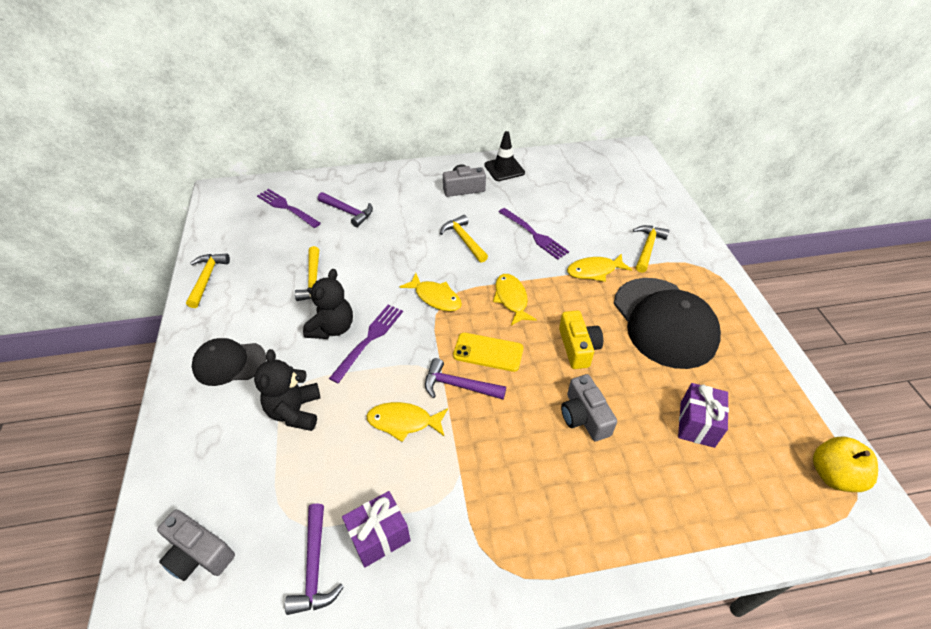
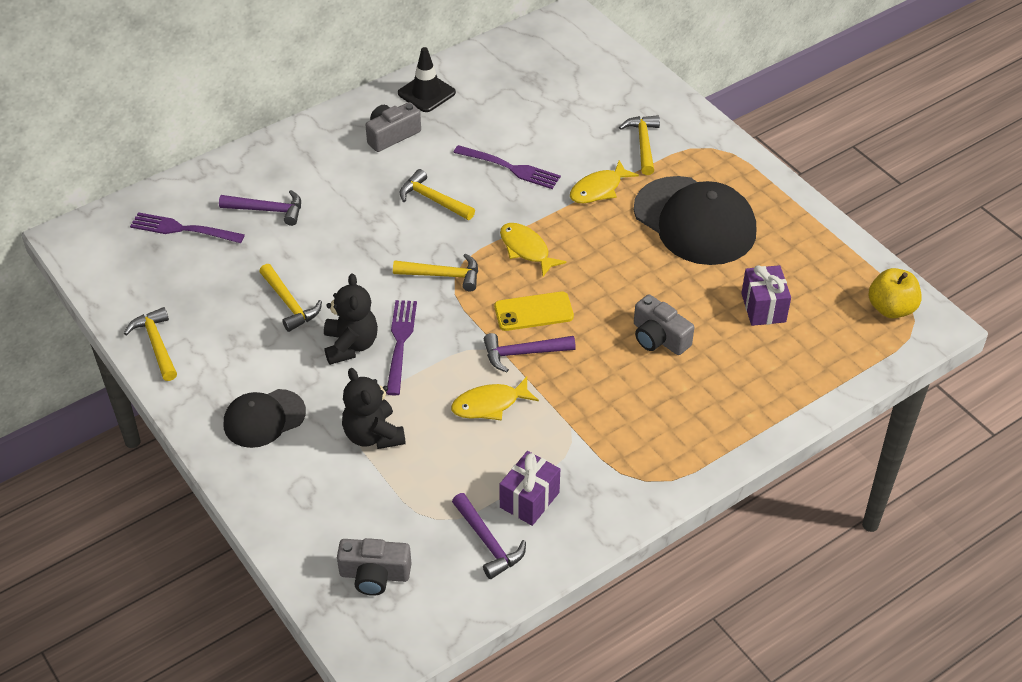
camera: 25 degrees left, 0 degrees up
(435, 297) = (442, 275): yellow fish -> yellow hammer
(578, 347) = (621, 276): yellow camera -> none

